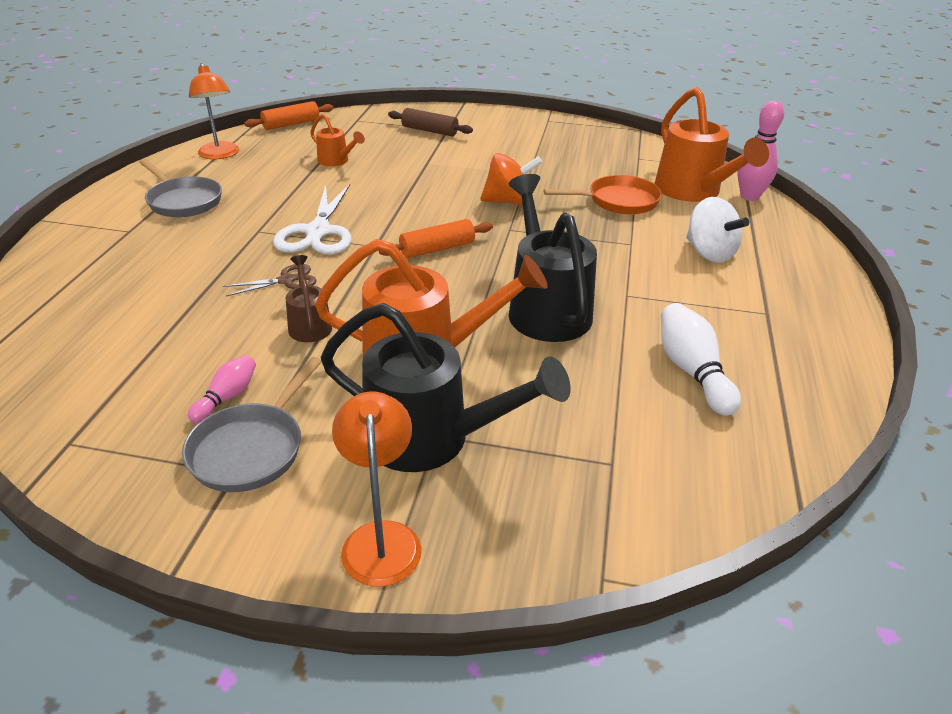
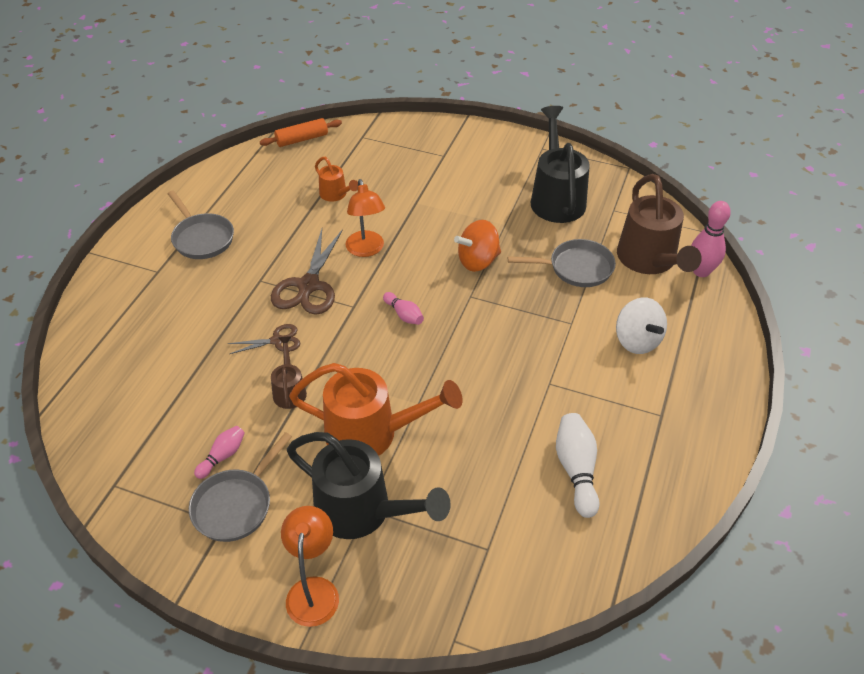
camera: 10 degrees right, 10 degrees up
(220, 155) = (236, 179): orange lamp -> orange lamp (366, 250)
(318, 232) = (308, 286): white scissors -> brown scissors
(429, 131) = (426, 157): brown rolling pin -> none
(437, 249) = (404, 315): orange rolling pin -> pink bowling pin
(509, 202) = (478, 261): orange spinning top -> orange spinning top turned 150 degrees clockwise
(545, 307) = (478, 391): black watering can -> black watering can (556, 197)
(618, 201) = (576, 268): orange pan -> grey pan
(693, 192) = (649, 261): orange watering can -> brown watering can

